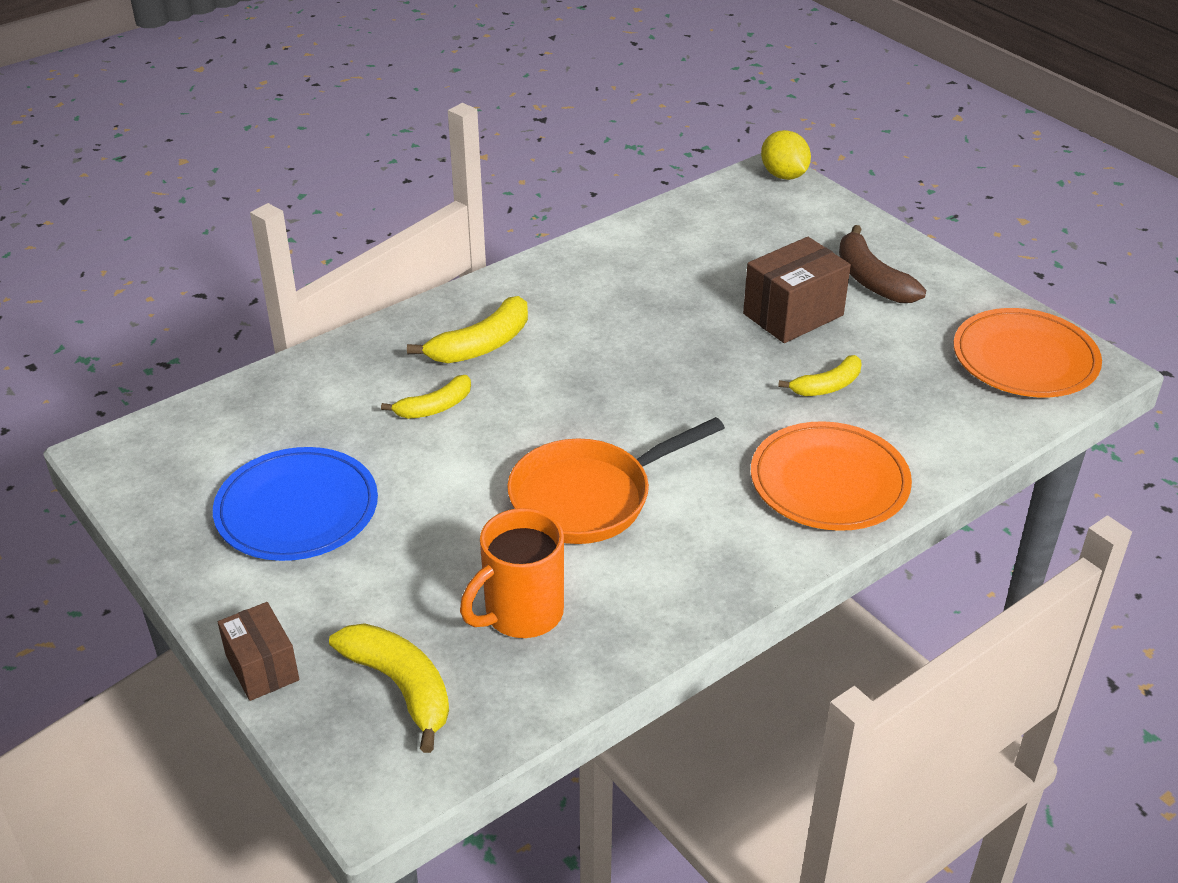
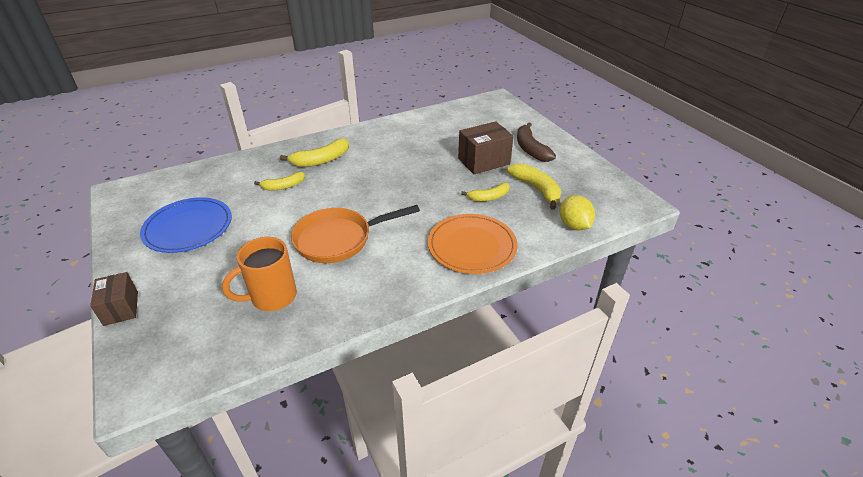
camera: 10 degrees right, 0 degrees up
(400, 687) = (186, 329): yellow banana -> yellow banana (536, 189)
(783, 175) = (503, 100): yellow lemon -> yellow lemon (574, 225)
(1025, 358) = (602, 194): orange plate -> none

